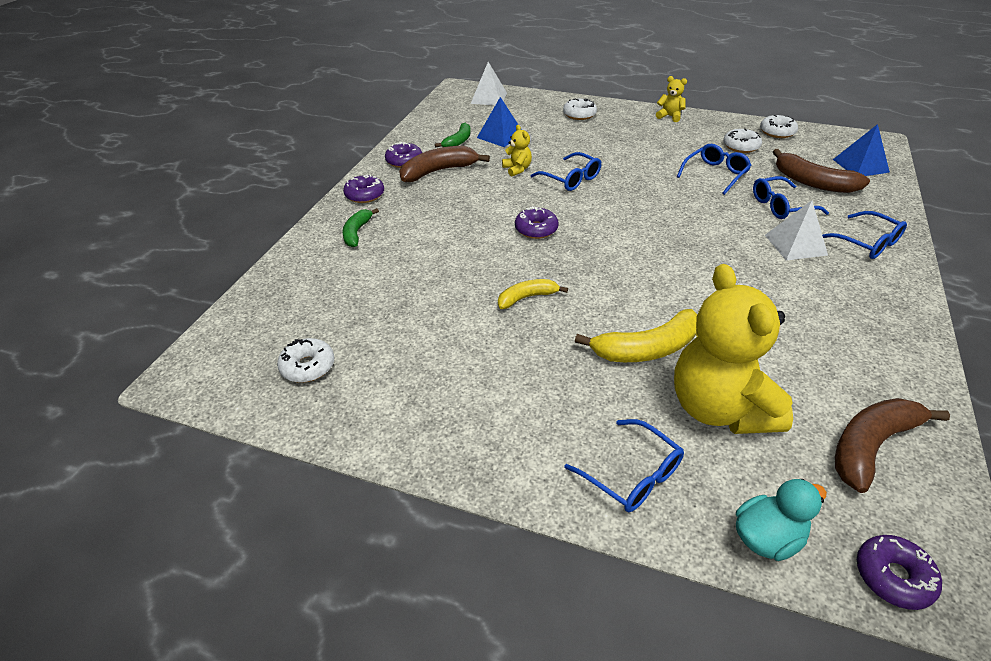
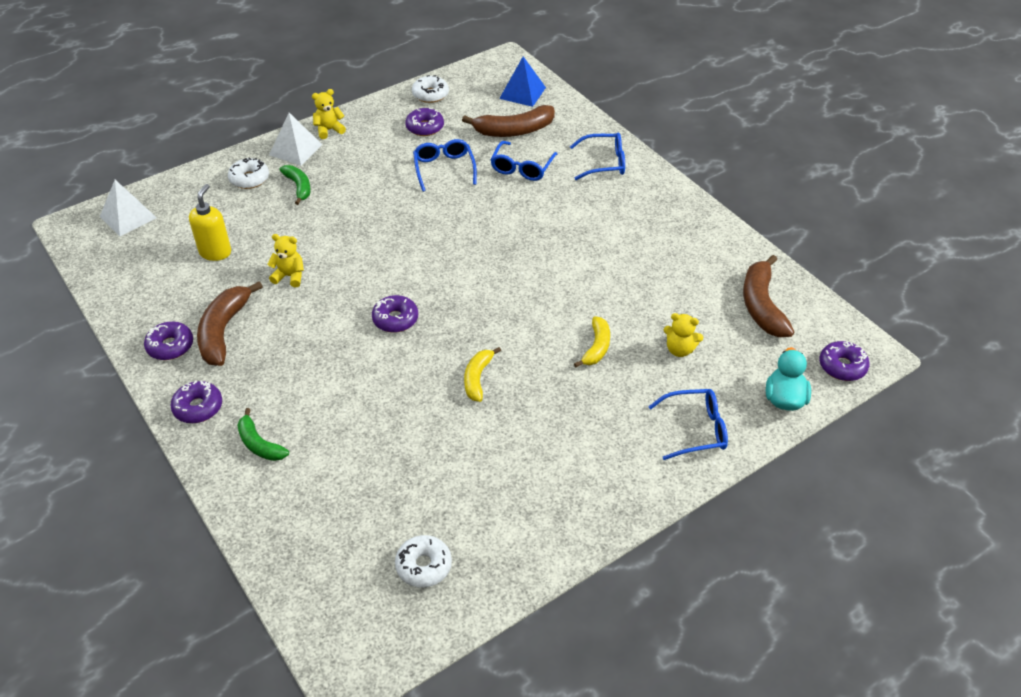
camera: 55 degrees left, 5 degrees up
(458, 141) = (185, 287): green banana -> green banana (298, 187)
(500, 136) = (215, 252): blue pyramid -> yellow soap dispenser
(571, 179) = (348, 252): blue glasses -> none
(646, 349) = (596, 347): yellow banana -> yellow banana, size x0.61
(719, 408) = (680, 349): yellow teddy bear -> yellow teddy bear, size x0.42
(741, 146) = (425, 127): white donut -> purple donut
(795, 245) = (570, 196): white pyramid -> white pyramid (295, 149)

